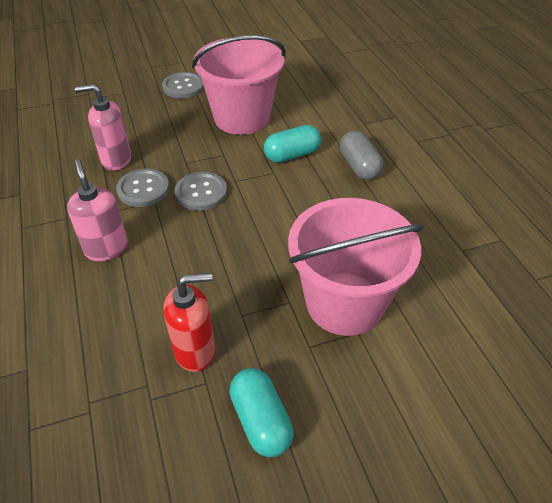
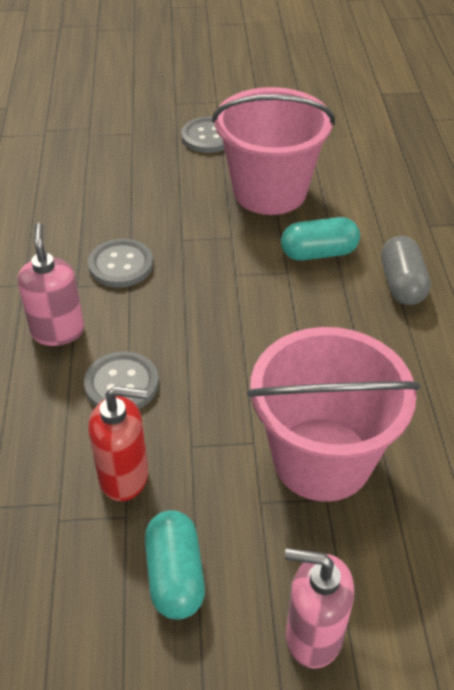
camera: 15 degrees right, 0 degrees up
(116, 160) = (99, 221): pink soap dispenser -> pink soap dispenser (313, 635)
(201, 192) = (189, 282): grey button -> grey button (121, 384)

